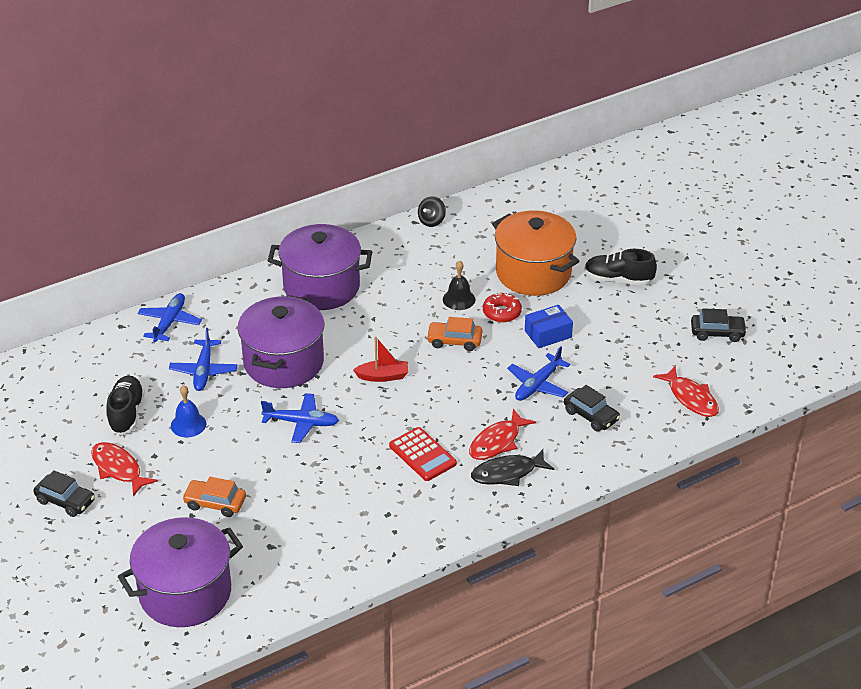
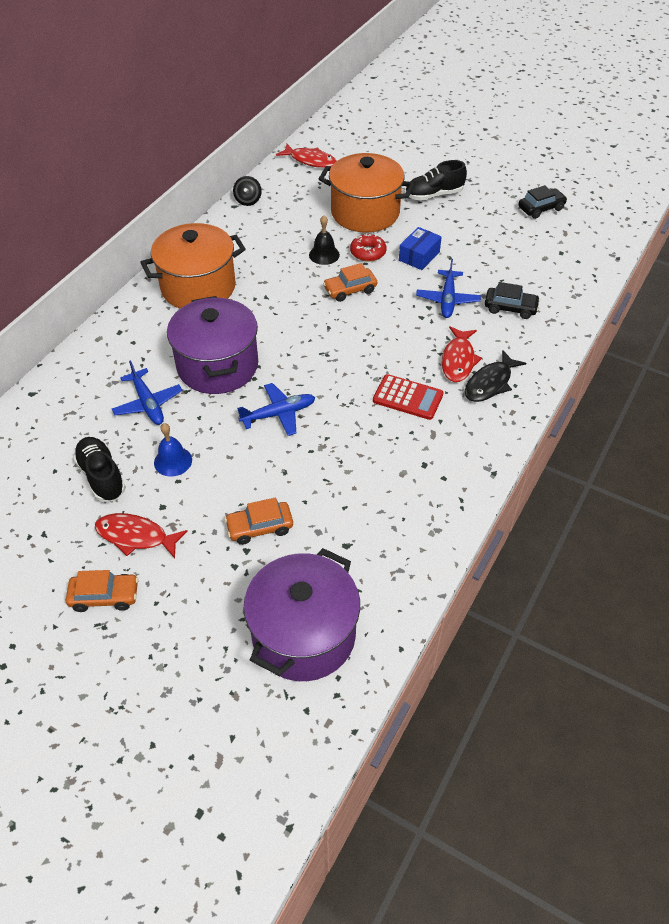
camera: 30 degrees left, 10 degrees up
(65, 501) = (104, 596): black car -> orange car
(169, 323) = (79, 372): blue plane -> none
(321, 287) = (198, 287): purple pot -> orange pot
(383, 376) = (316, 343): red boat -> none
(691, 398) = (569, 264): red fish -> red fish (310, 160)

